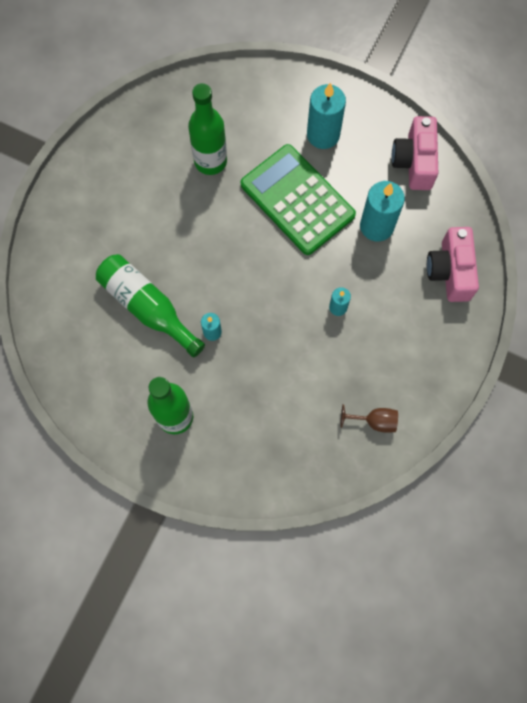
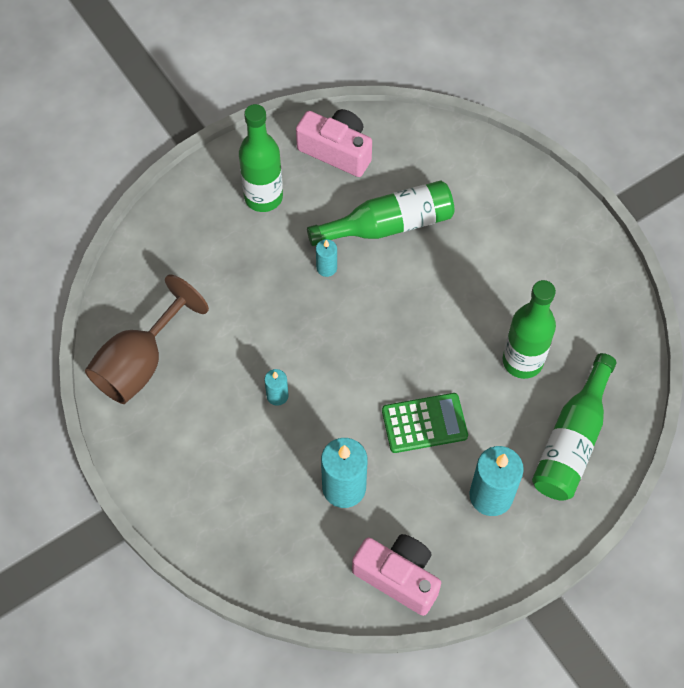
camera: 120 degrees right, 10 degrees down
(252, 105) = (572, 440): none -> green bottle
(297, 200) = (424, 423): green calculator -> green calculator, size x0.60
(374, 421) = (140, 363): brown goblet -> brown goblet, size x2.05
(450, 271) = (244, 533): pink camera -> pink camera (336, 151)

